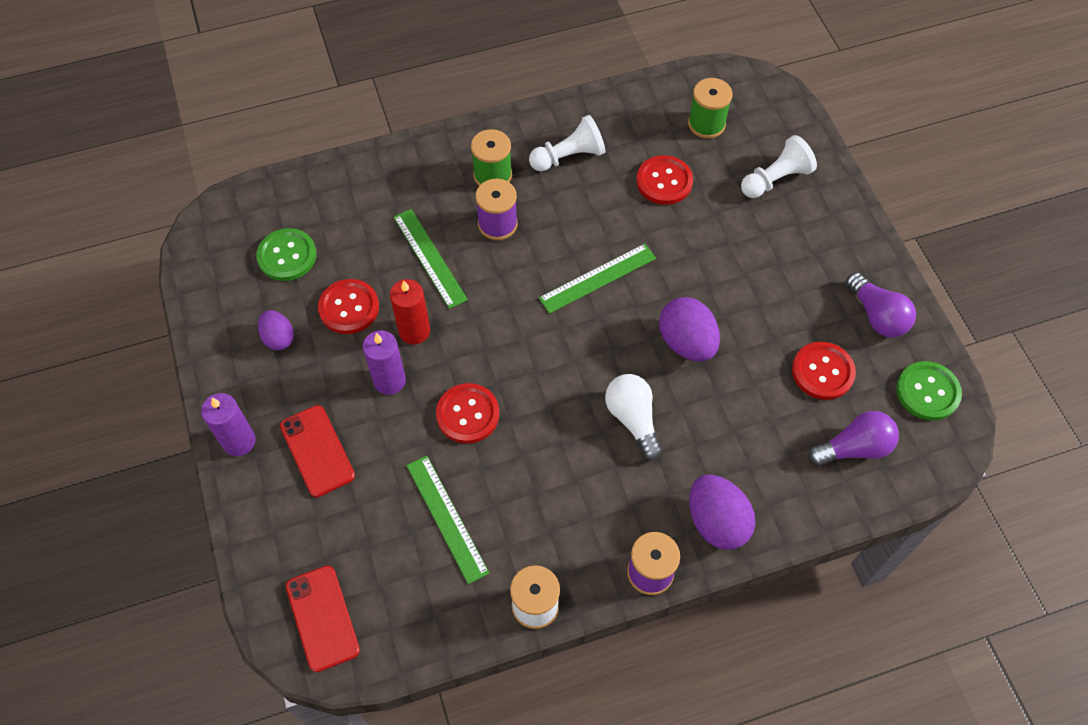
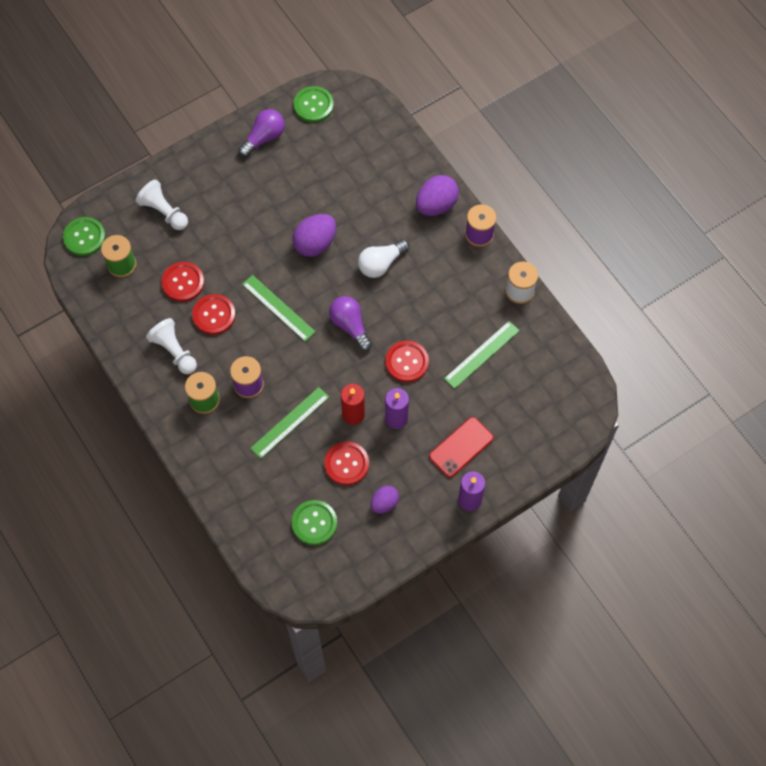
camera: 105 degrees left, 5 degrees up
(322, 618) = (567, 406): red phone -> none
(755, 93) = (84, 237): none -> green button
(822, 372) = (315, 163): red button -> red button (214, 315)
(853, 448) = (364, 140): purple light bulb -> purple light bulb (350, 326)

